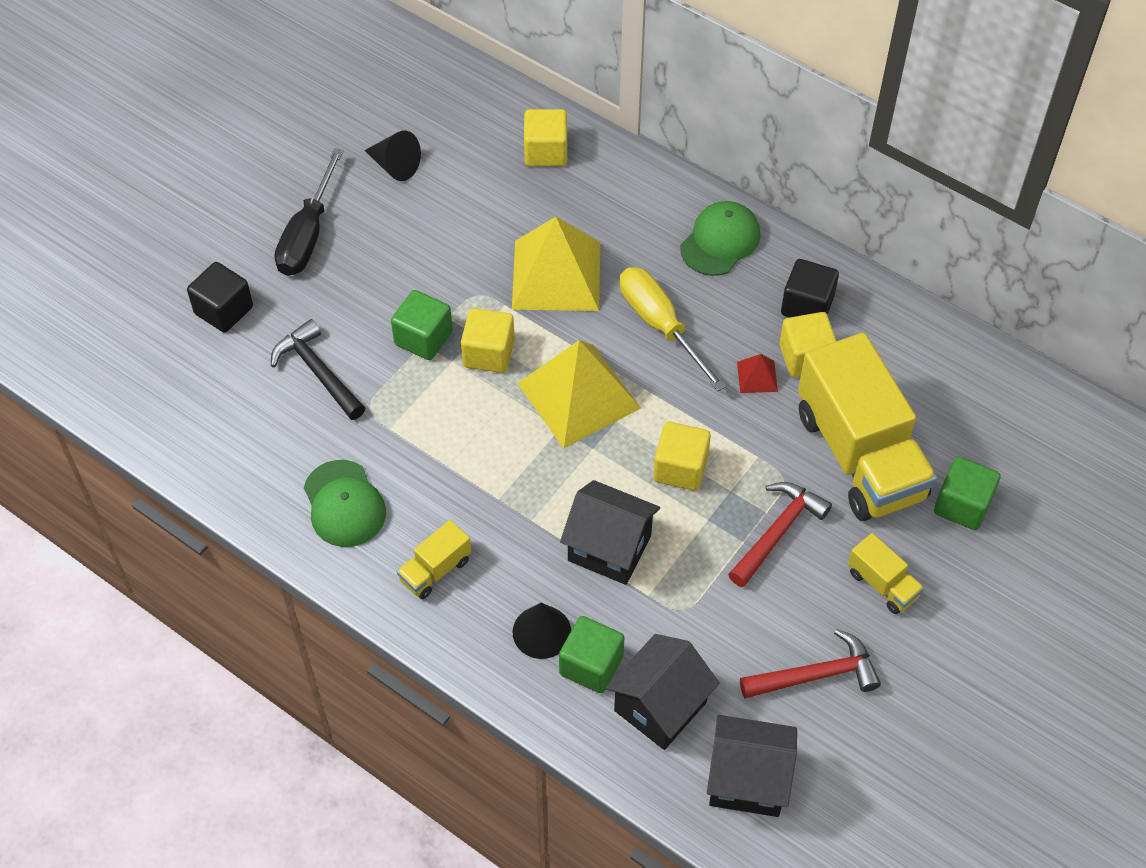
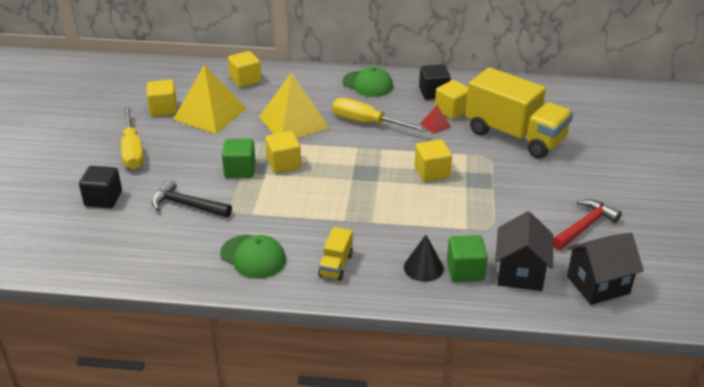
camera: 30 degrees left, 20 degrees down
(308, 235) = (133, 151): black screwdriver -> yellow screwdriver
(395, 166) = (163, 109): black cone -> yellow cube
(579, 395) = (350, 163): yellow pyramid -> yellow pyramid (210, 114)
(609, 548) = (426, 217): black house -> none
(720, 241) = (368, 84): green cap -> green cap turned 120 degrees clockwise
(778, 532) = (506, 178): red hammer -> none
(882, 584) = (577, 179): yellow truck -> none
(962, 505) = (581, 137): green cube -> none

